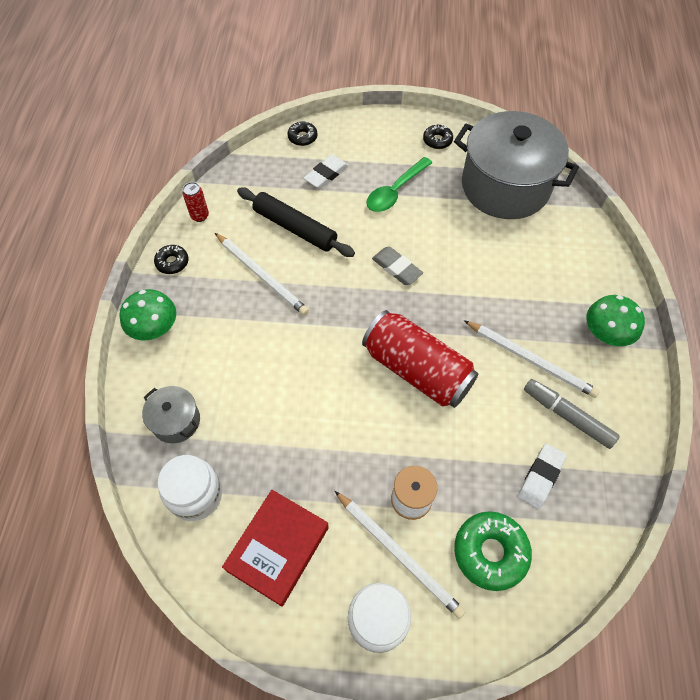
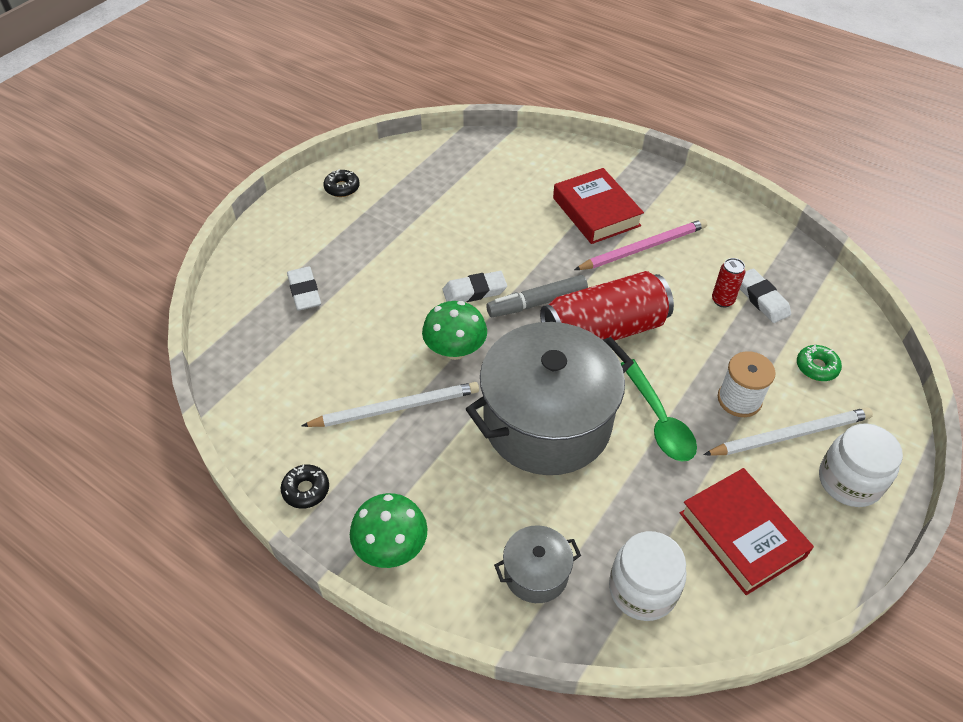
camera: 60 degrees left, 10 degrees down
(200, 216) = (259, 433): red can -> red can (722, 300)
(295, 228) = (355, 350): black rolling pin -> none
(302, 137) = (232, 288): black donut -> none
(395, 191) = (378, 248): green spoon -> green spoon (659, 420)
(396, 268) = (474, 291): grey eraser -> white eraser
(490, 552) = (816, 367): green donut -> green donut, size x0.57
(505, 186) = (441, 170): grey pot -> grey pot (547, 422)
(531, 360) = (643, 248): white pencil -> pink pencil
(545, 308) = (596, 212): none -> red book
(567, 416) = (712, 253): grey marker -> grey marker (537, 303)
(605, 334) = (647, 190): green mushroom -> green mushroom (455, 350)

